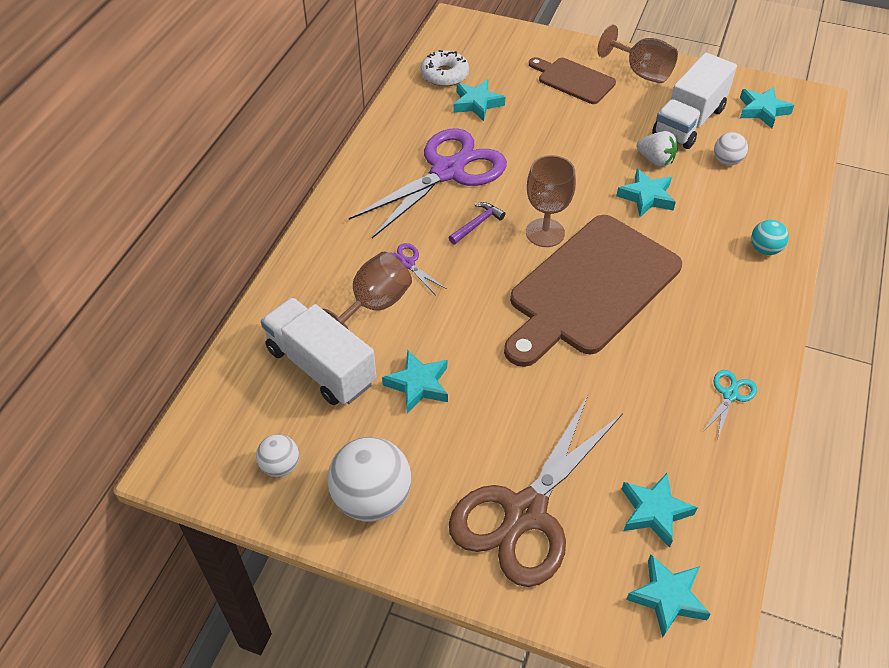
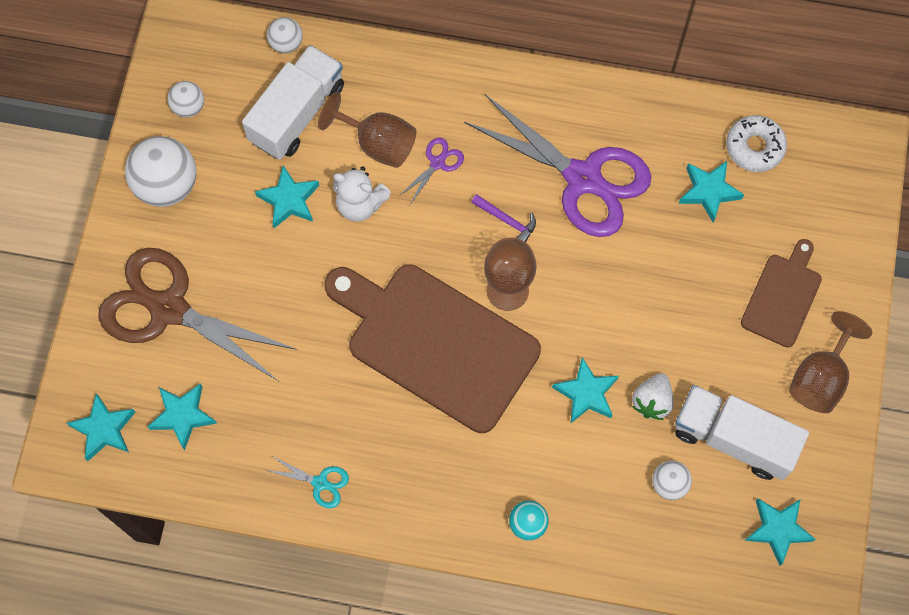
camera: 80 degrees right, 20 degrees up
(235, 366) = (286, 43): none -> white ball
(436, 327) = (360, 204): none -> white teddy bear

